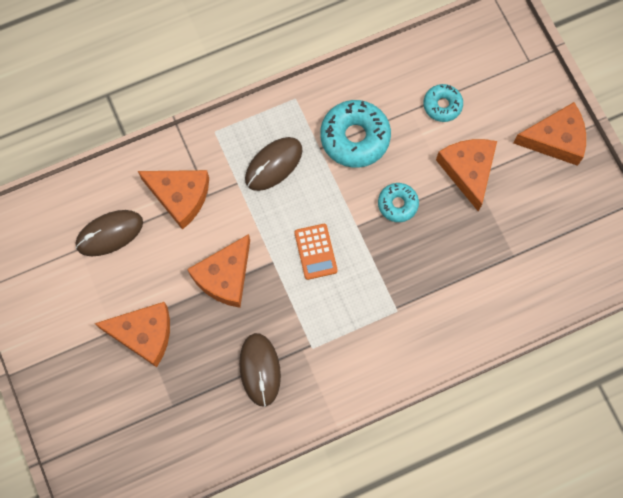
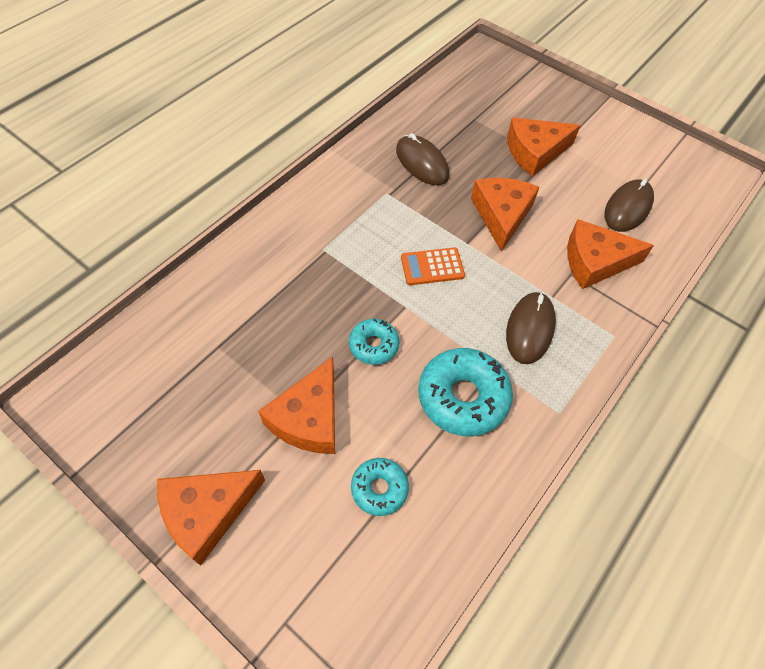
camera: 150 degrees right, 15 degrees down
(316, 251) = (432, 267): orange calculator -> orange calculator turned 60 degrees counterclockwise
(468, 171) = (309, 418): orange cheese -> orange cheese turned 60 degrees clockwise

